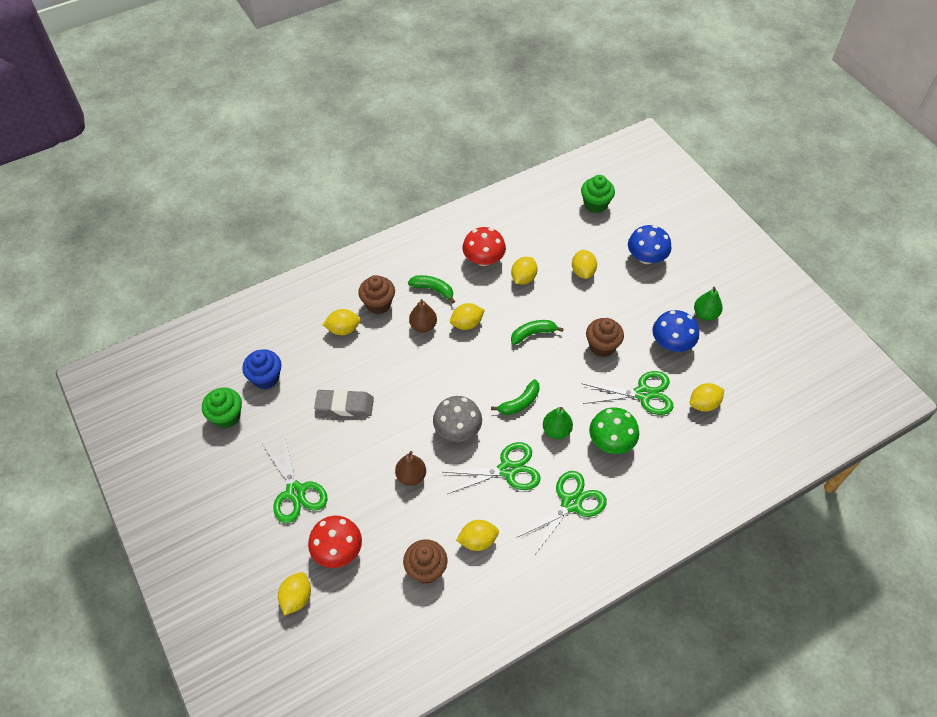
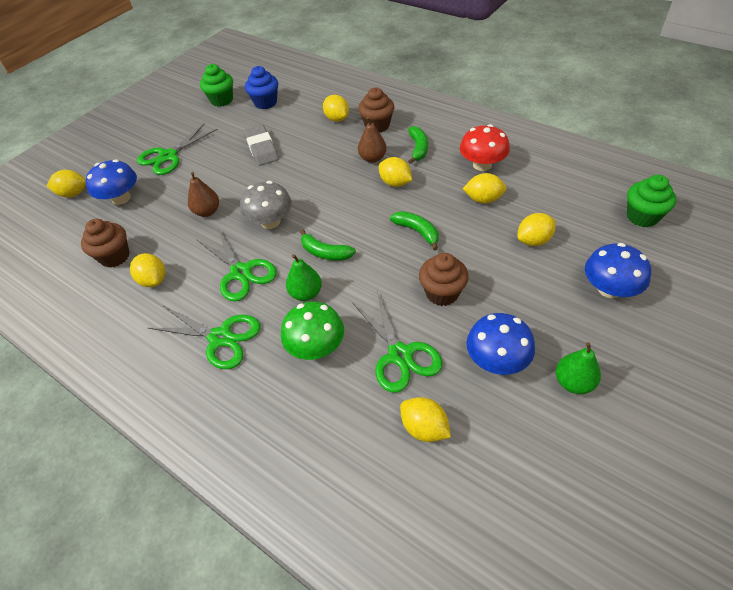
camera: 70 degrees right, 5 degrees down
(337, 550) = (121, 198): red mushroom -> blue mushroom

